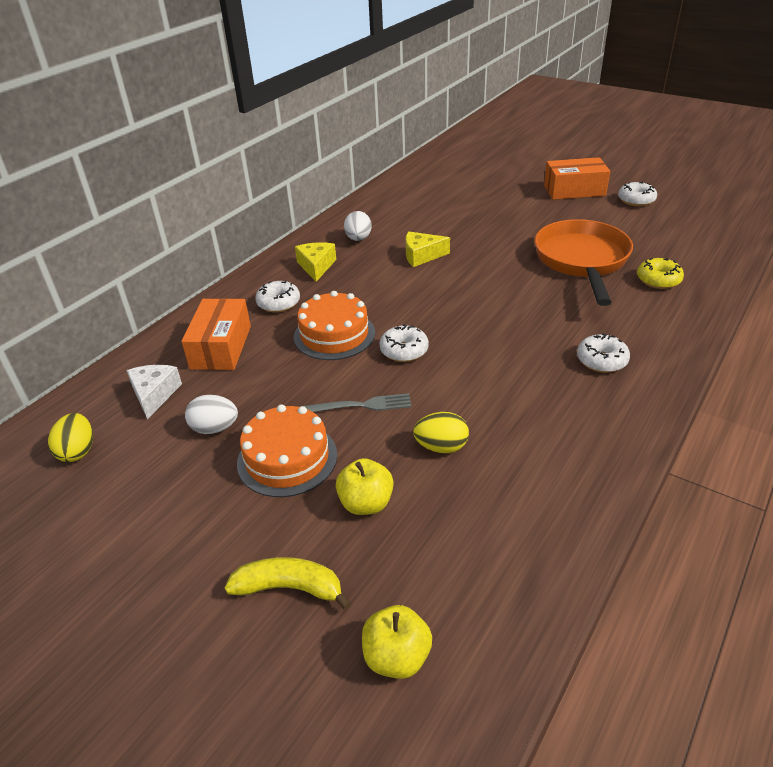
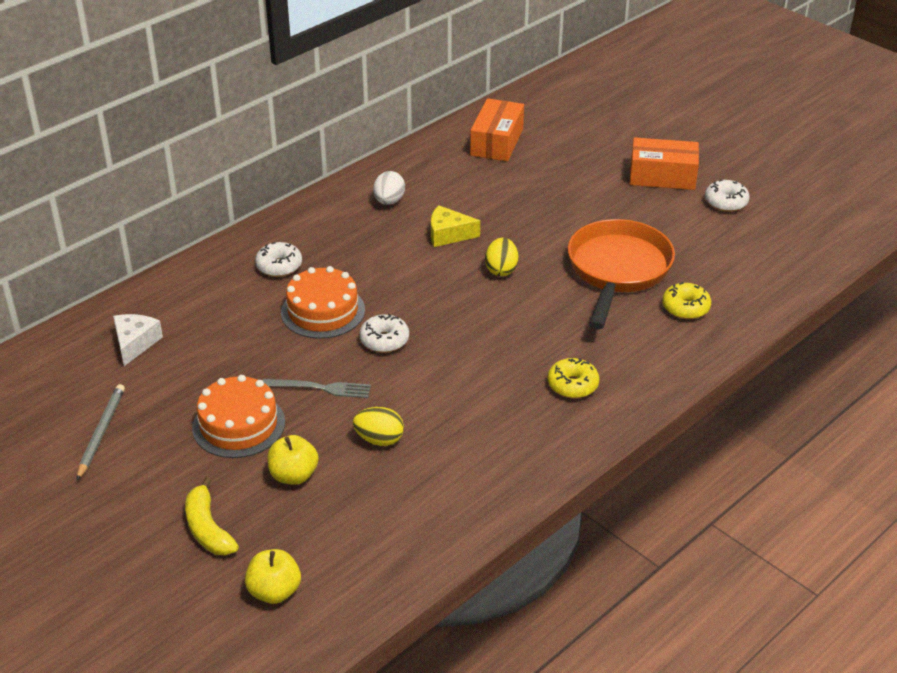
camera: 10 degrees right, 0 degrees up
(78, 451) = (58, 385): yellow egg -> yellow egg (501, 270)
(136, 495) = (101, 432): none -> grey pencil
(215, 428) = (182, 386): white egg -> none
(221, 347) = (209, 305): orange box -> orange box (497, 142)
(289, 588) = (208, 529): yellow banana -> yellow banana turned 135 degrees counterclockwise
(316, 266) = (332, 229): yellow cheese -> none
(601, 360) = (572, 385): white donut -> yellow donut

